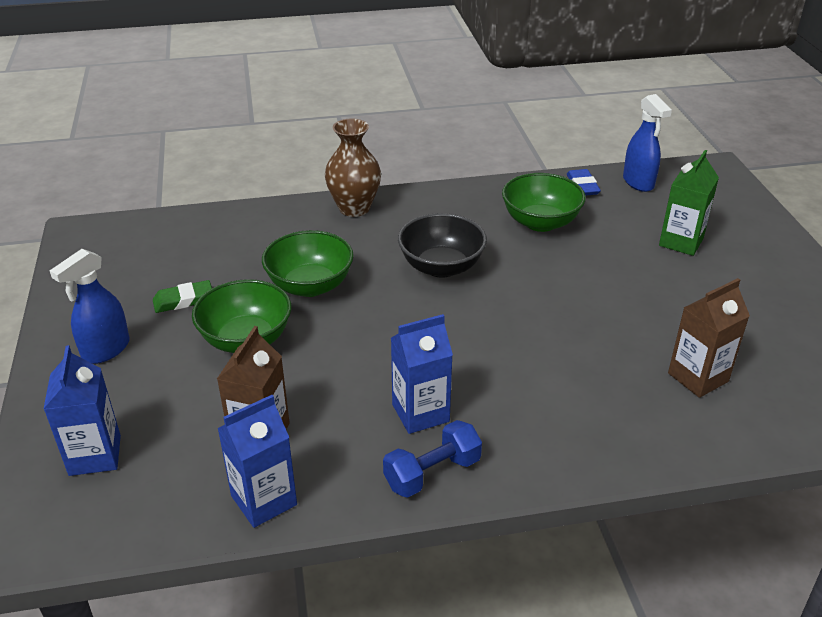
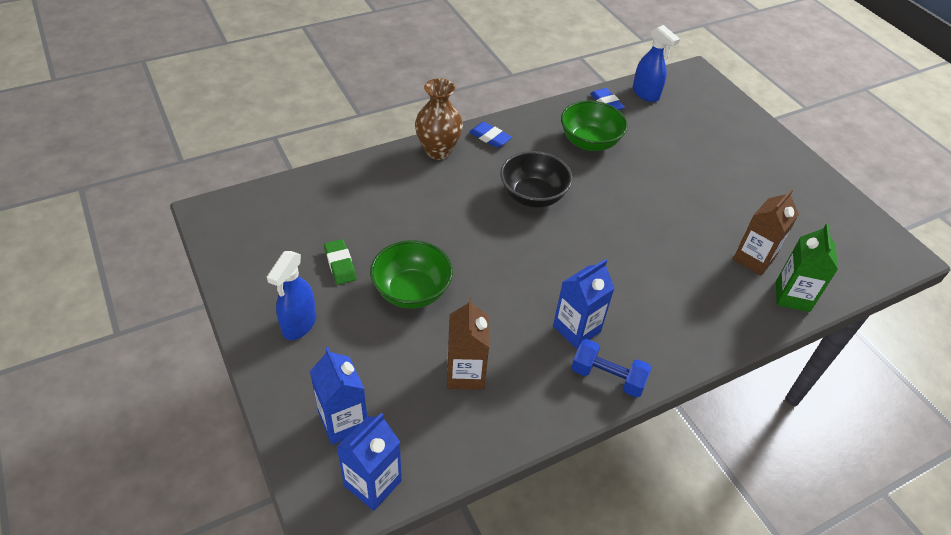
camera: 20 degrees left, 10 degrees up
(183, 300) = (340, 264): green eraser -> green eraser turned 75 degrees counterclockwise
(264, 500) = (496, 429): blue carton -> blue carton (373, 483)
(310, 285) = (438, 231): green bowl -> none
(421, 203) = (490, 137): none -> blue eraser
(432, 473) = (607, 377): blue dumbbell -> blue dumbbell turned 75 degrees clockwise
(681, 242) = (697, 144): green carton -> green carton (792, 296)

